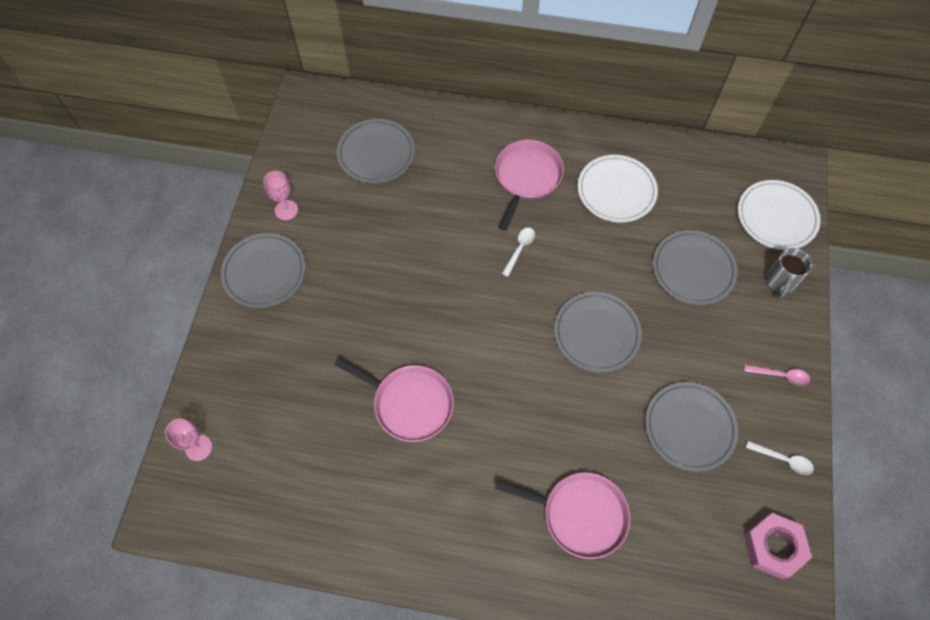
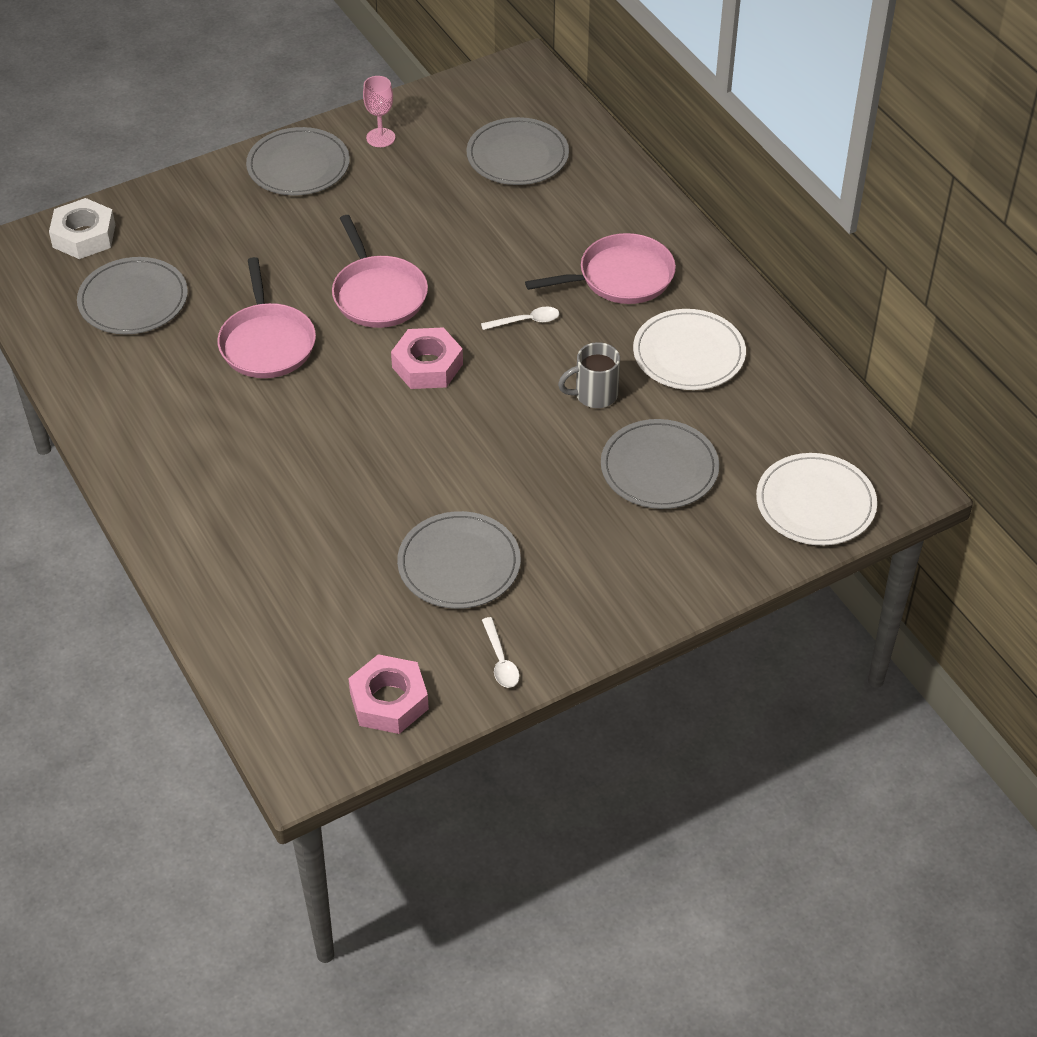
camera: 50 degrees right, 15 degrees down
(198, 447) = (84, 236): pink goblet -> white nut
(510, 327) = (427, 366): none -> pink nut
(580, 515) = (275, 530): pink pan -> pink pan (378, 294)
(596, 333) = (492, 433): grey plate -> grey plate (133, 300)
(780, 282) = (728, 549): grey mug -> grey mug (594, 395)
(780, 376) = (603, 608): pink spoon -> none

